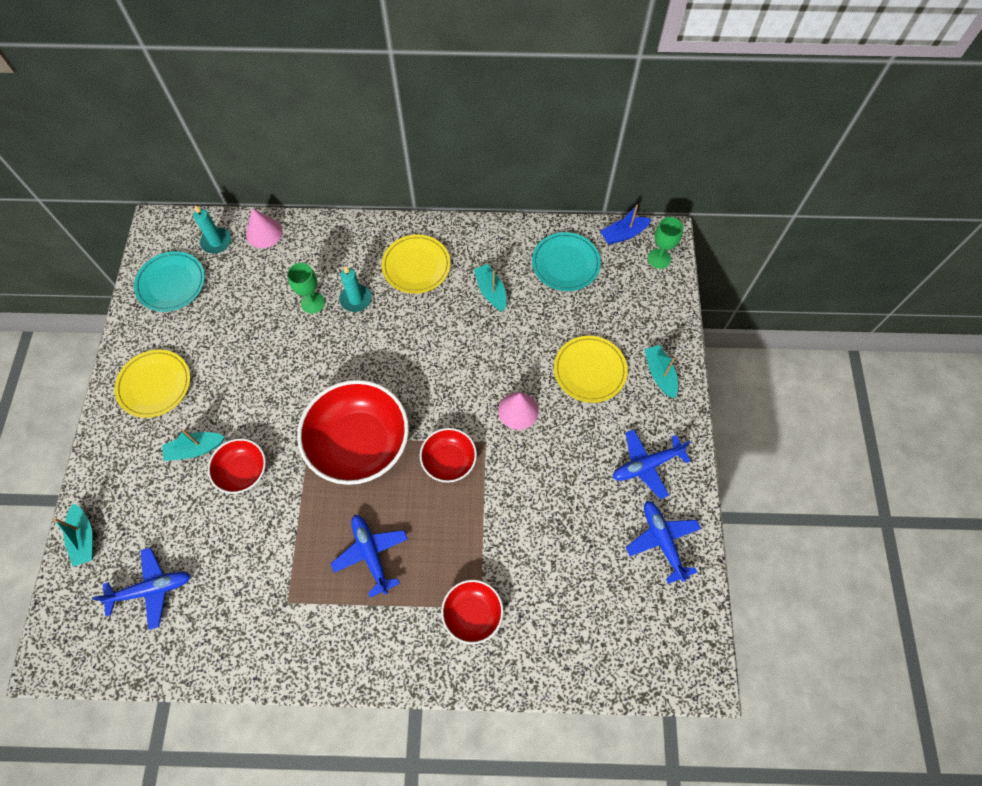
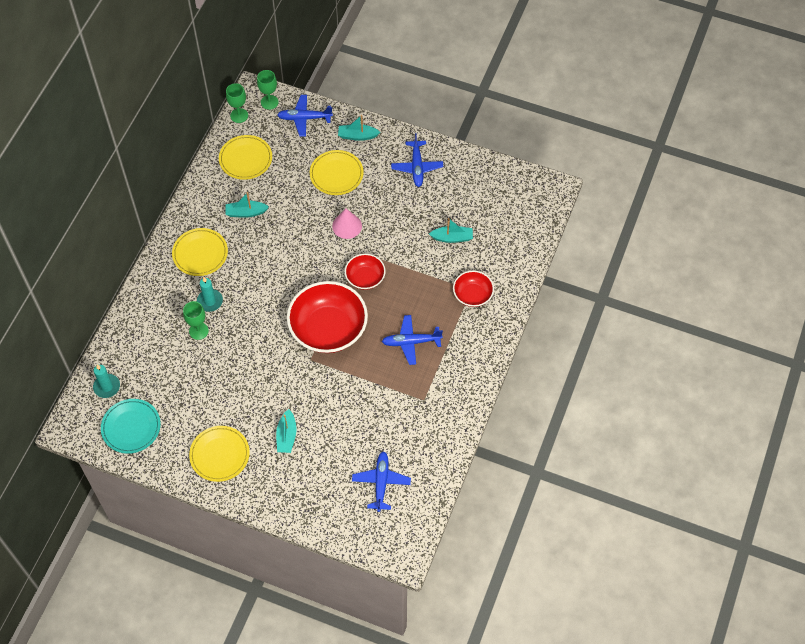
camera: 70 degrees left, 5 degrees down
(84, 538) = (325, 522): turquoise boat -> turquoise boat (452, 238)
(242, 471) = (317, 408): red bowl -> none
(264, 233) = (115, 350): pink cone -> none
(565, 264) = (245, 159): turquoise plate -> yellow plate
(623, 234) = (239, 115): blue boat -> green goblet
(662, 541) = (468, 177): blue plane -> blue plane (304, 118)

